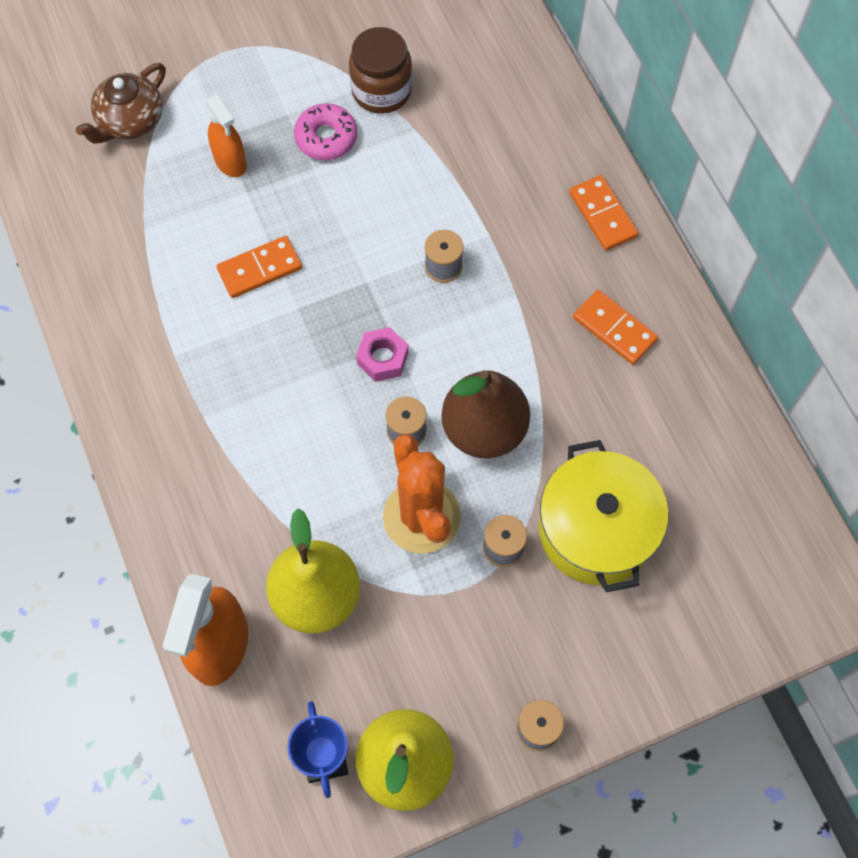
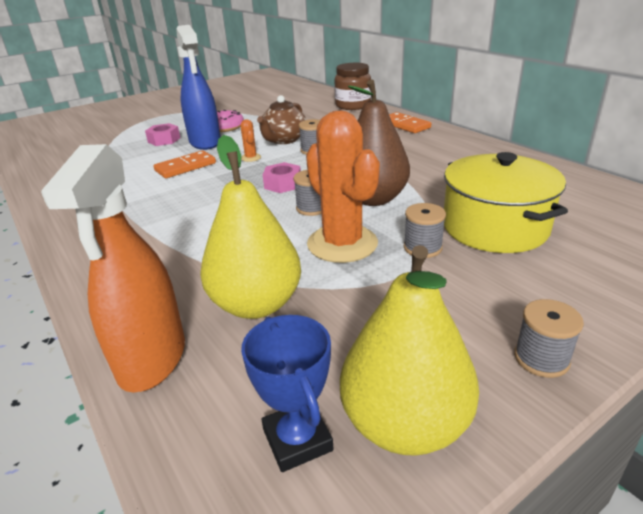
camera: 10 degrees left, 35 degrees down
(130, 121) = (99, 137): brown teapot -> brown teapot (283, 140)
(230, 162) = (164, 140): orange spray bottle -> pink nut
(291, 189) = (205, 142): none -> blue spray bottle
(352, 265) = (251, 158): none -> orange cactus
(381, 91) = (255, 113): brown jar -> brown jar (353, 105)
(614, 329) = (440, 153): orange domino -> none

